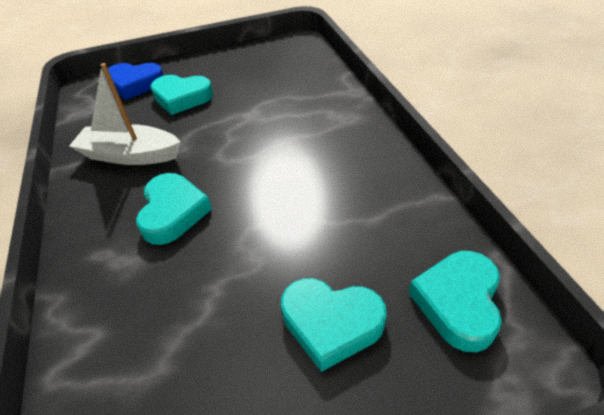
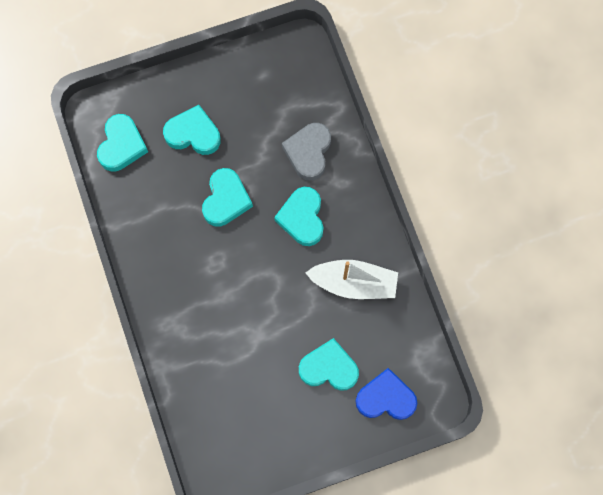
camera: 175 degrees right, 30 degrees up
(137, 296) = (308, 152): none -> grey heart
(278, 230) = (226, 200): none -> turquoise heart

